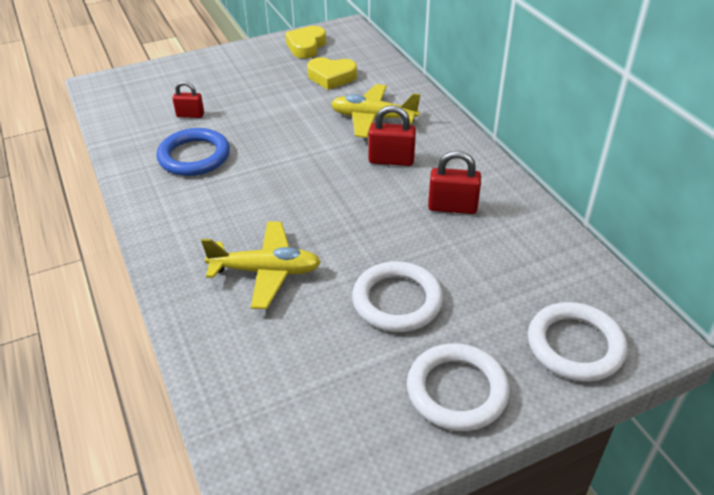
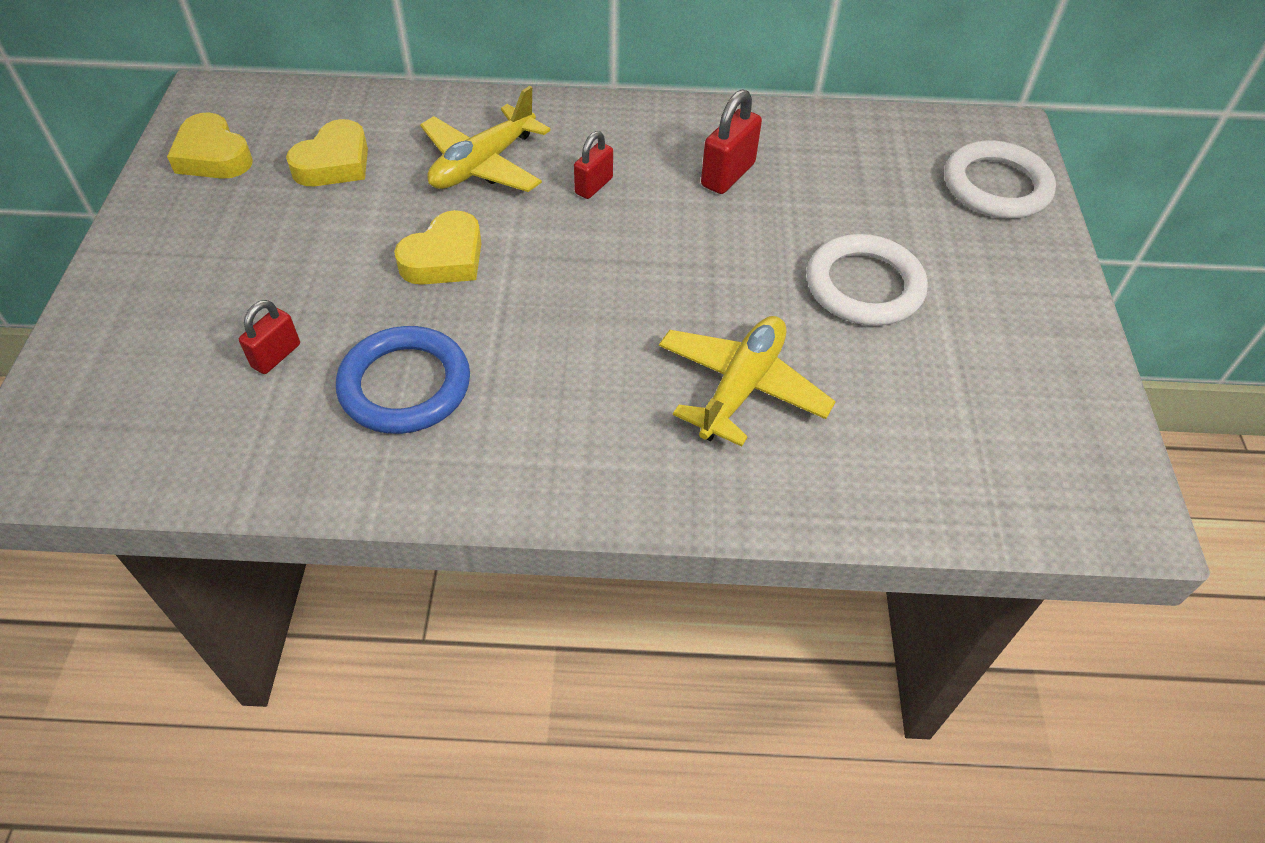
camera: 65 degrees left, 10 degrees up
(290, 134) = (445, 258): none -> yellow heart
(391, 160) = (594, 186): red padlock -> red padlock, size x0.66
(457, 390) = (1022, 295): white ring -> none

